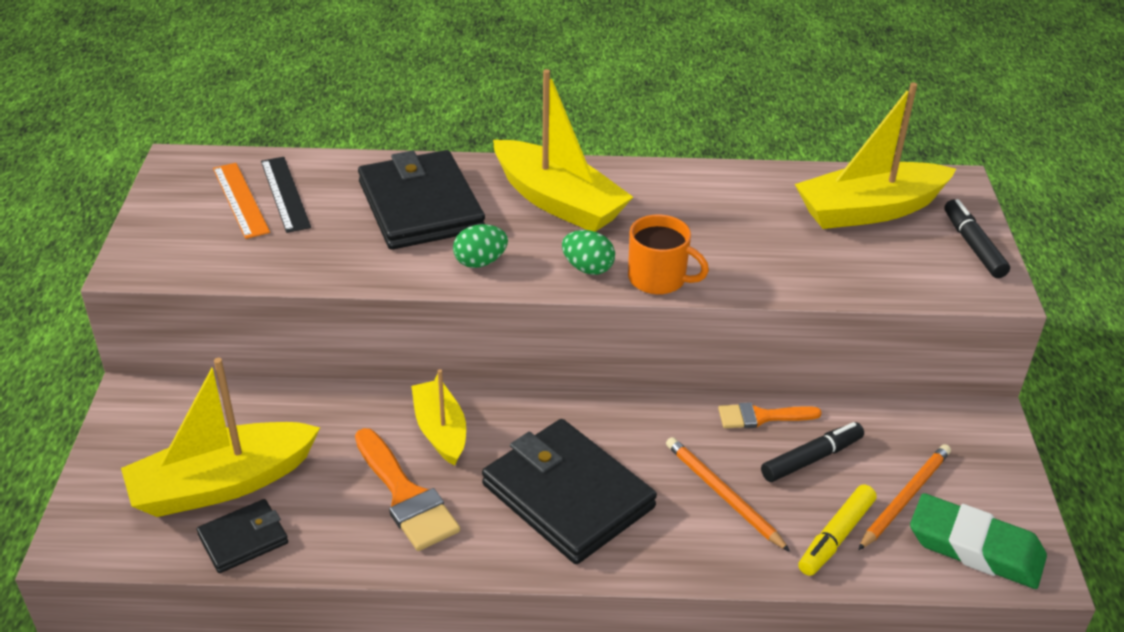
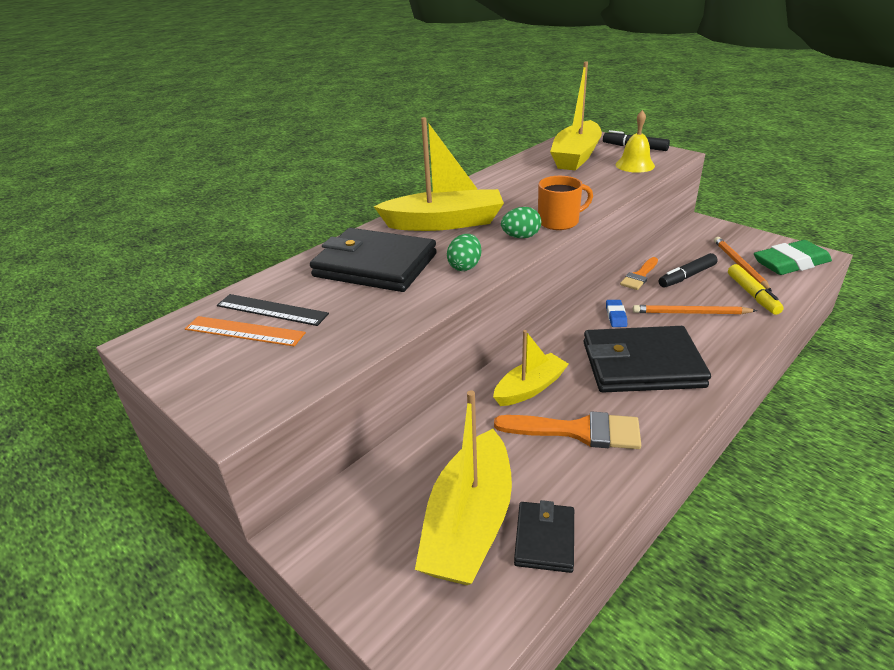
camera: 45 degrees left, 5 degrees down
(440, 430) = (530, 388): yellow boat -> yellow boat turned 120 degrees clockwise
(644, 435) = (616, 316): none -> blue eraser
(811, 459) = (687, 276): black marker -> black marker turned 135 degrees counterclockwise
(907, 270) = (635, 165): none -> yellow bell

